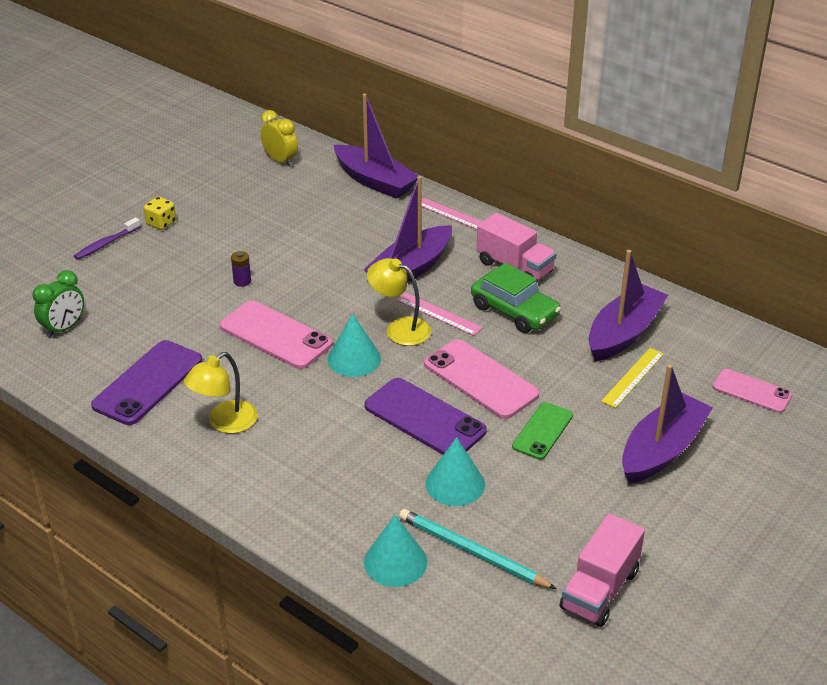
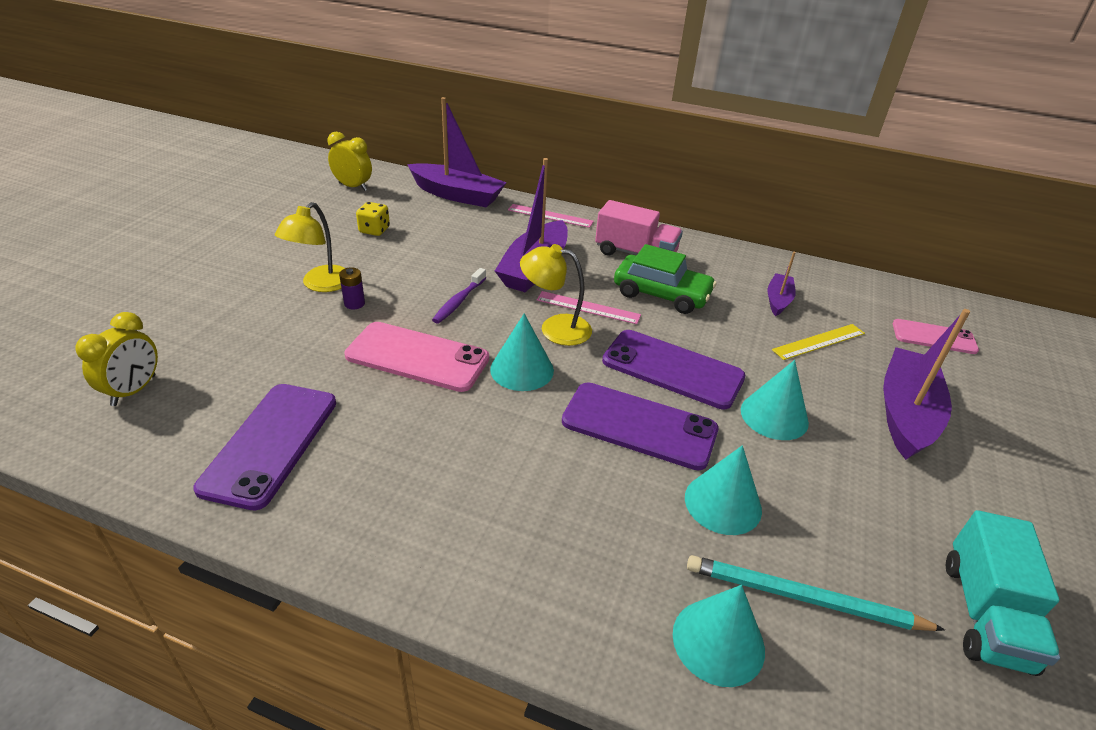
camera: 20 degrees left, 0 degrees up
(64, 328) = (134, 390): green clock -> yellow clock
(106, 244) = (173, 285): purple toothbrush -> purple toothbrush (459, 301)
(161, 223) = (237, 256): yellow dice -> yellow dice (374, 230)
(225, 423) = (394, 480): yellow lamp -> yellow lamp (321, 284)
(480, 379) = (672, 369): pink phone -> purple phone
(542, 431) = (774, 416): green phone -> turquoise cone
(599, 589) = (985, 614): pink truck -> turquoise truck
(624, 333) = (778, 300): purple boat -> purple boat, size x0.52
(632, 377) = (818, 341): yellow ruler -> yellow ruler turned 45 degrees clockwise

